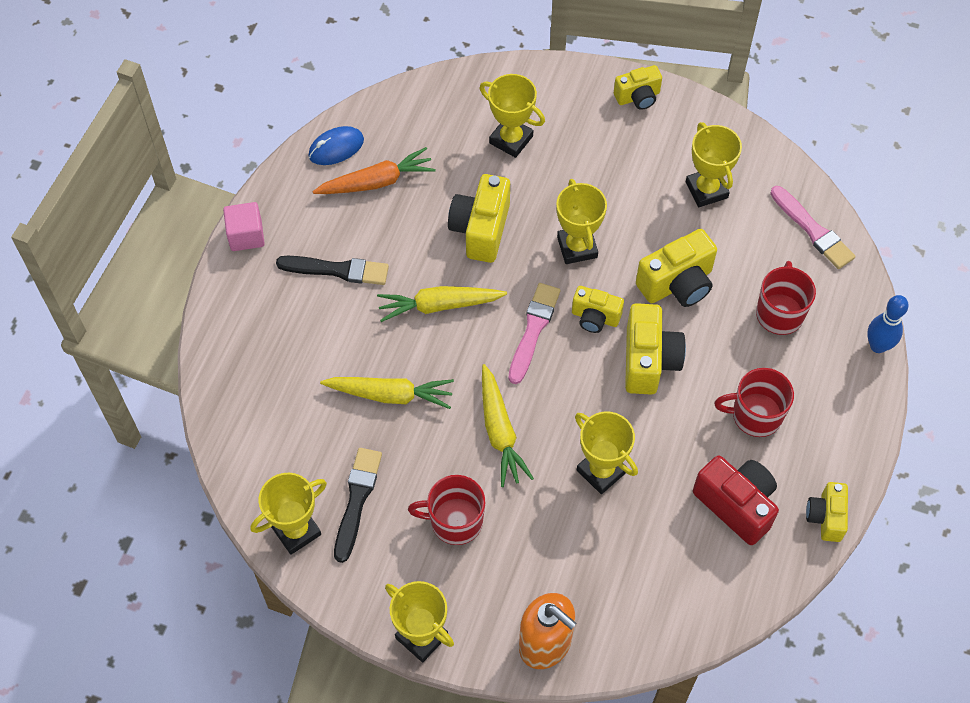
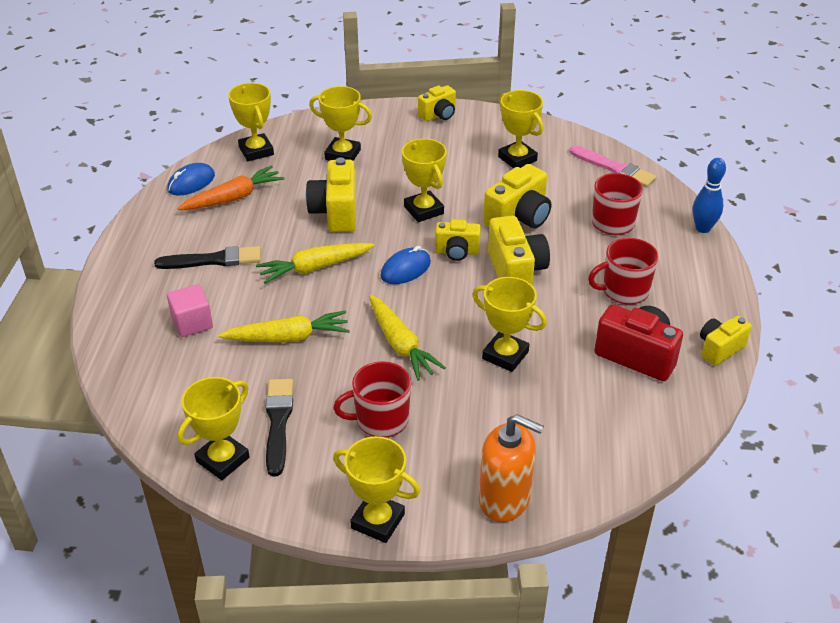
camera: 15 degrees left, 20 degrees down
(246, 235) = (121, 251): pink cube -> pink cube (192, 323)
(416, 112) = (256, 151): none -> yellow trophy
(533, 330) = (405, 269): pink brush -> blue mouse
(826, 517) = (719, 349): yellow camera -> yellow camera turned 60 degrees clockwise

